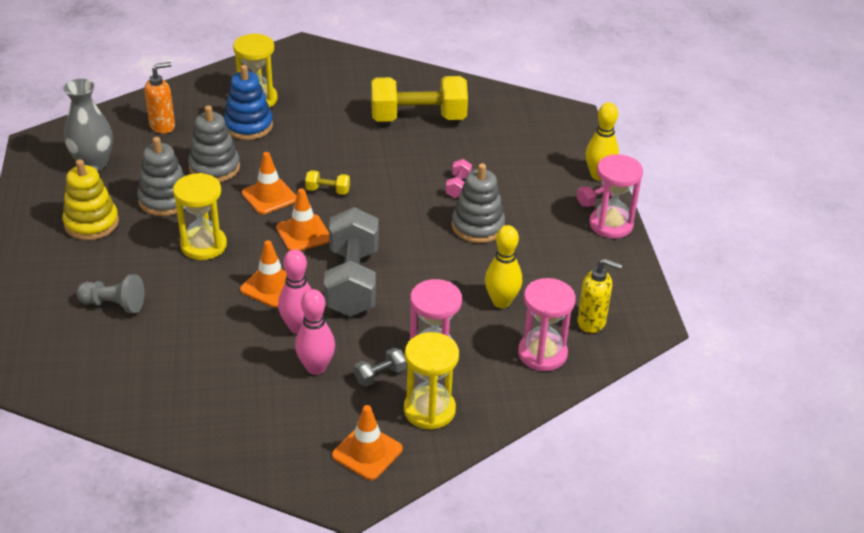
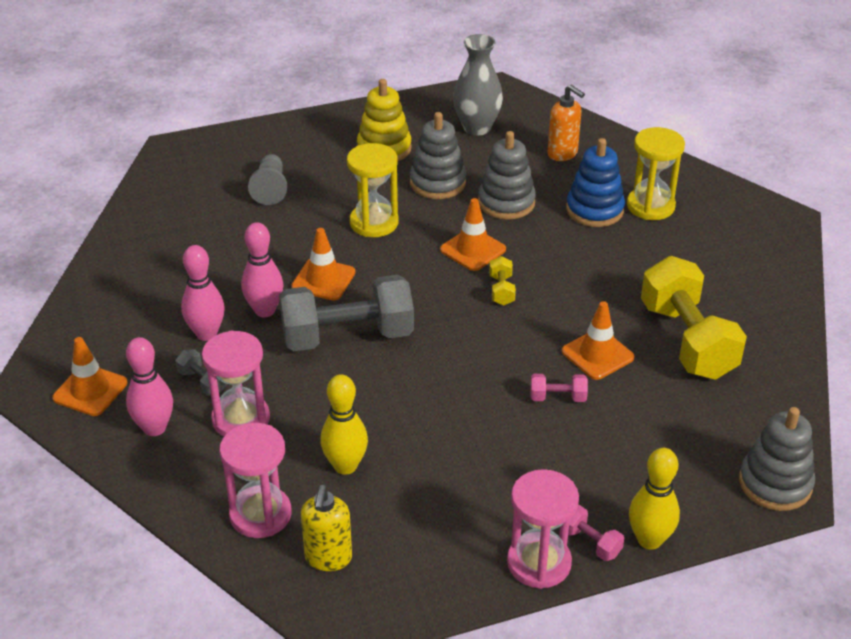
camera: 80 degrees right, 0 degrees up
(303, 233) = (417, 286): orange traffic cone -> orange traffic cone (597, 354)
(429, 410) = (154, 428): yellow hourglass -> pink bowling pin
(477, 226) = (483, 426): grey stacking toy -> grey stacking toy (775, 483)

